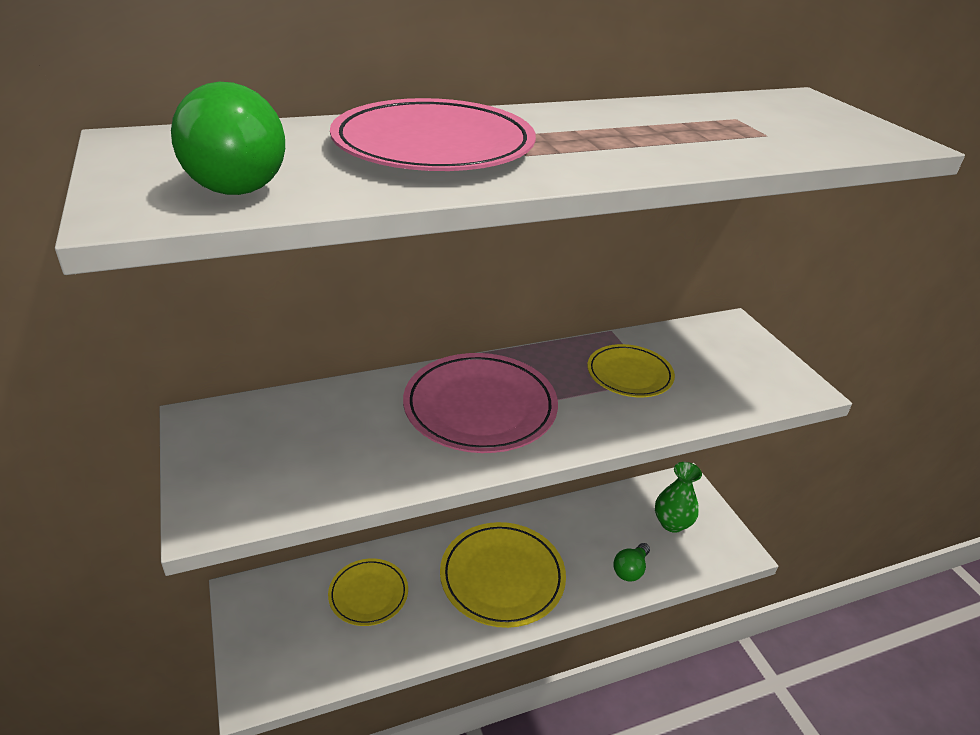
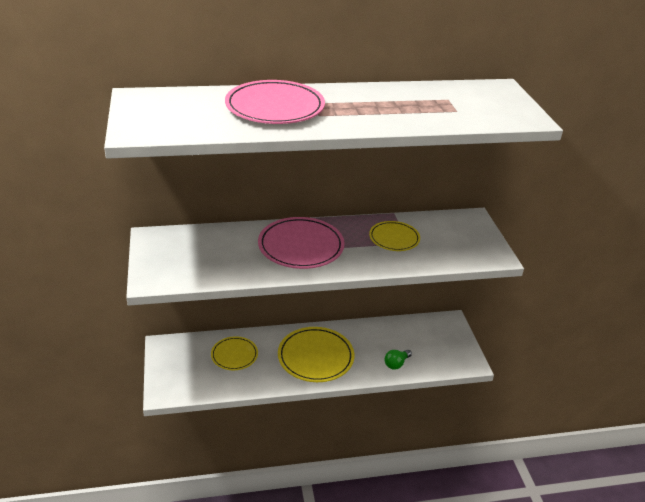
camera: 10 degrees right, 0 degrees up
(235, 180) = (178, 121): green light bulb -> none
(672, 523) = (432, 342): green vase -> none

